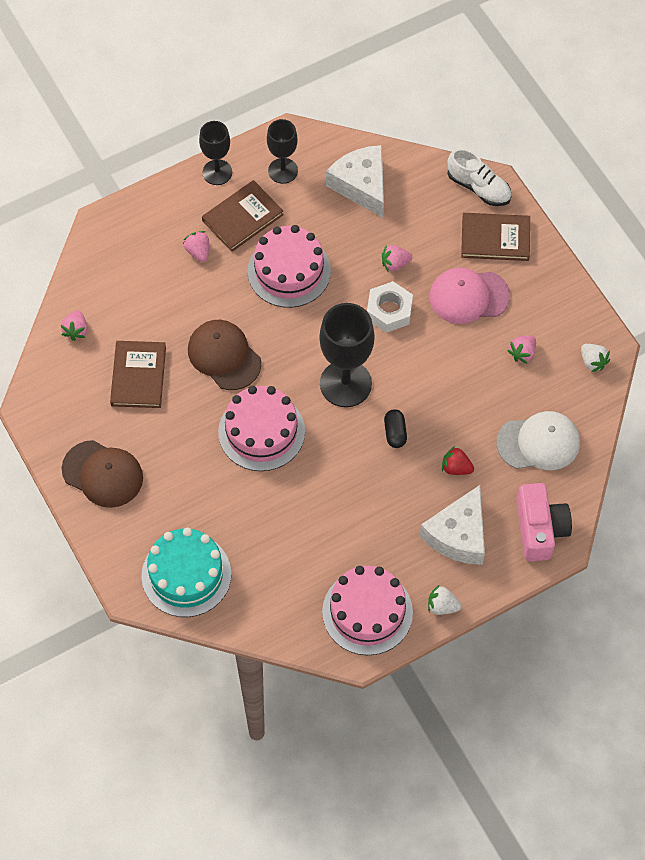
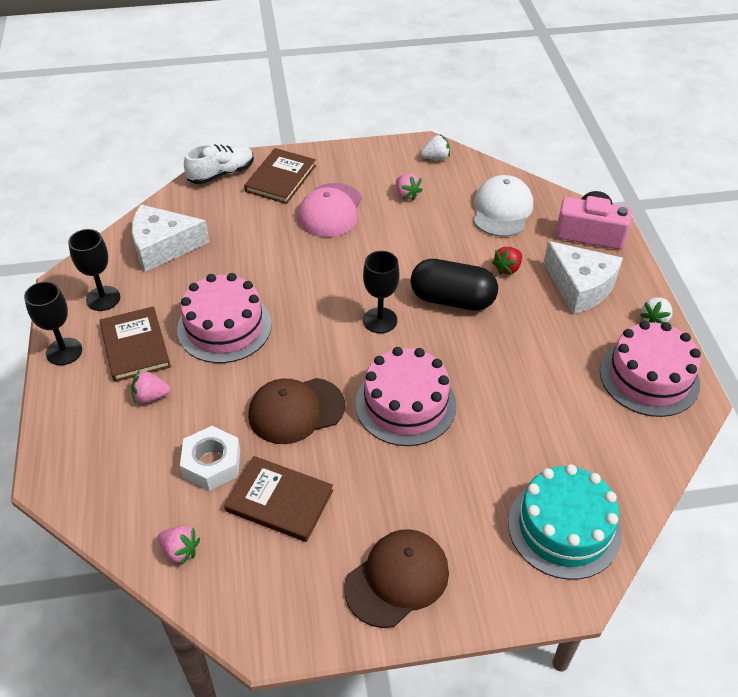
camera: 70 degrees left, 15 degrees down
(345, 384) = (380, 320): black goblet -> black goblet, size x0.60
(389, 311) = (315, 266): white nut -> white nut (212, 463)
(395, 264) = (266, 248): pink strawberry -> none
(395, 433) = (452, 300): black capsule -> black capsule, size x2.02

